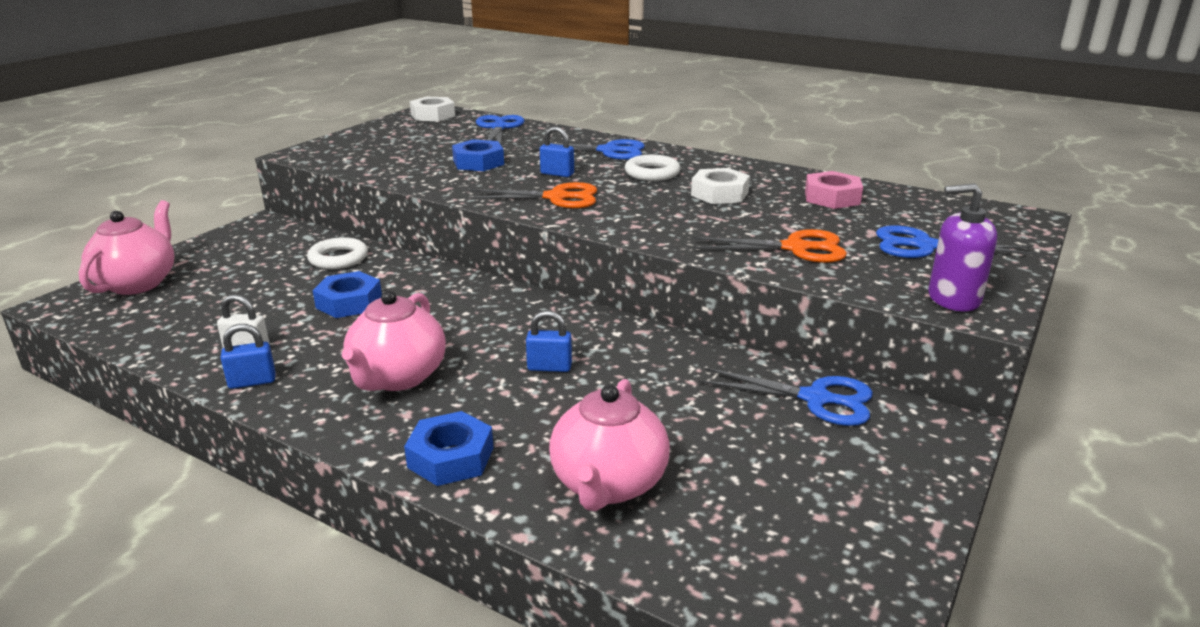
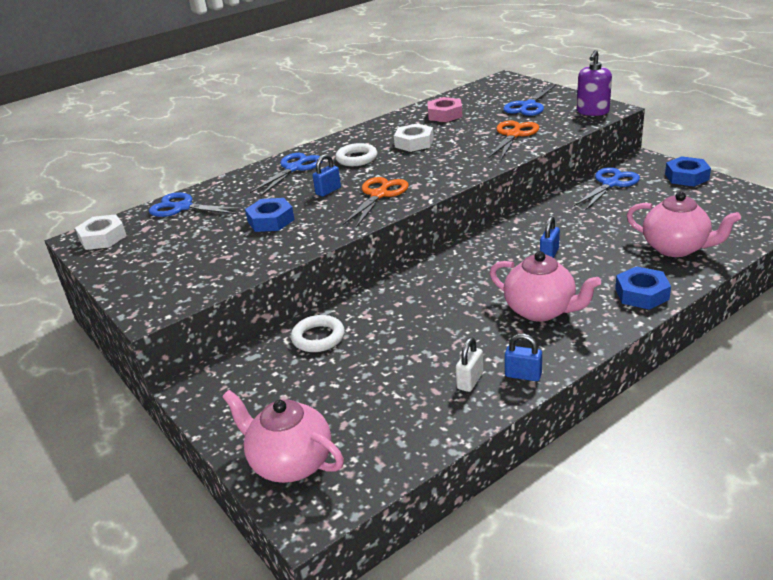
camera: 65 degrees left, 5 degrees up
(252, 382) = (523, 375): blue padlock -> blue padlock turned 75 degrees counterclockwise
(349, 302) = (411, 331): blue nut -> blue nut (686, 177)

